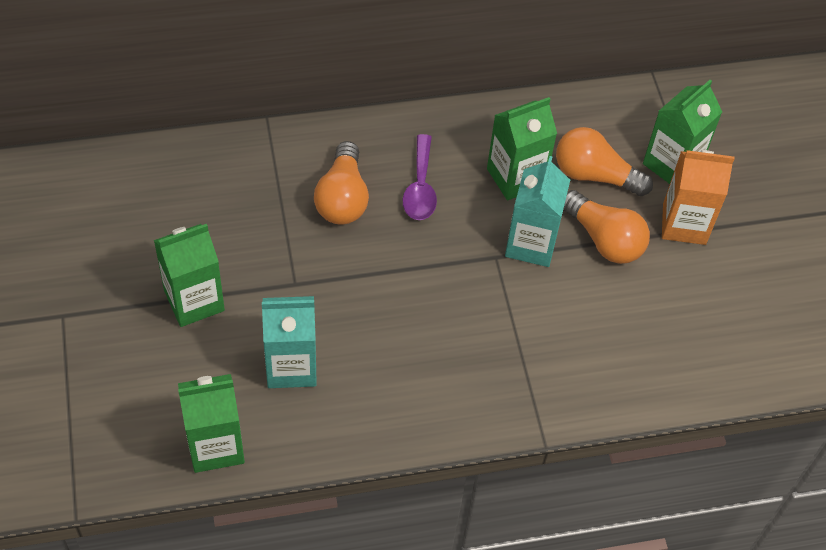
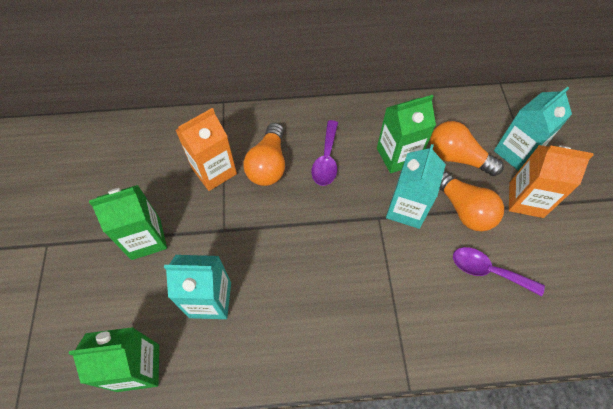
camera: 10 degrees right, 5 degrees up
(270, 211) = (214, 171): none -> orange carton
(636, 311) = (488, 271): none -> purple spoon
(672, 164) = (516, 152): green carton -> turquoise carton

